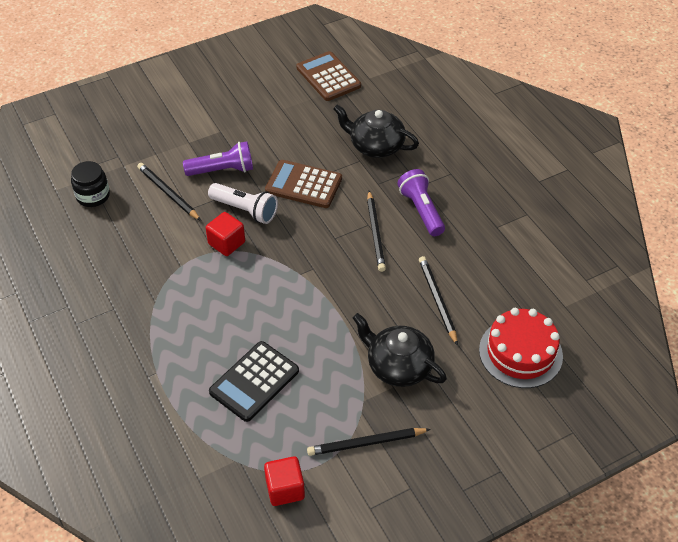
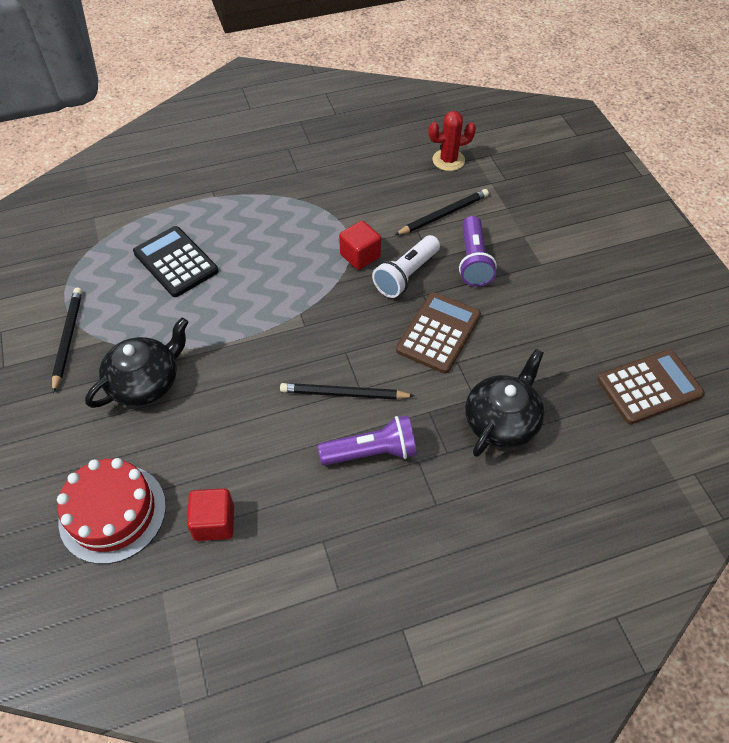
camera: 100 degrees right, 5 degrees up
(93, 196) = (448, 160): black jar -> red cactus
(285, 489) = (52, 272): red cube -> red cube (214, 522)
(437, 300) = (220, 439): black pencil -> none

